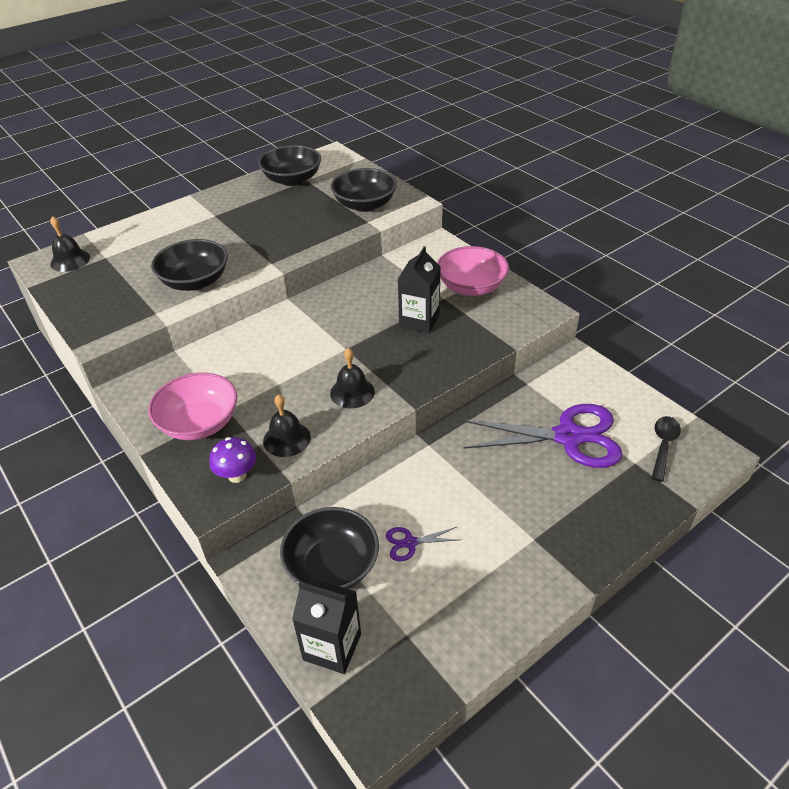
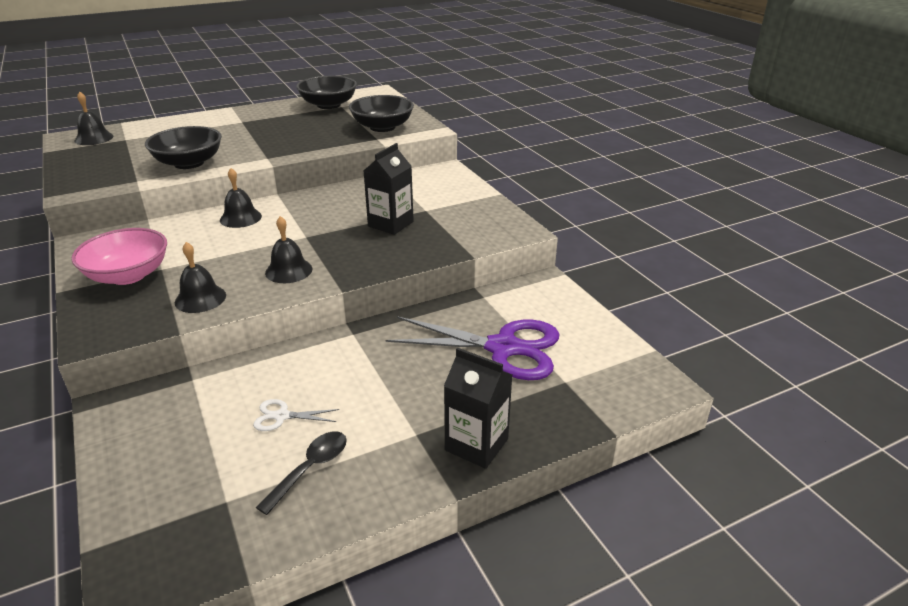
camera: 10 degrees right, 10 degrees down
(237, 475) = (132, 321): purple mushroom -> none
(269, 335) = (240, 218): none -> black bell
(332, 566) = (190, 423): black bowl -> none
(332, 647) = (141, 498): black carton -> black carton (476, 444)
(410, 543) = (282, 416): purple scissors -> white scissors
(471, 287) = (458, 204): pink bowl -> none
(663, 445) = (604, 370): black spoon -> black spoon (310, 468)

